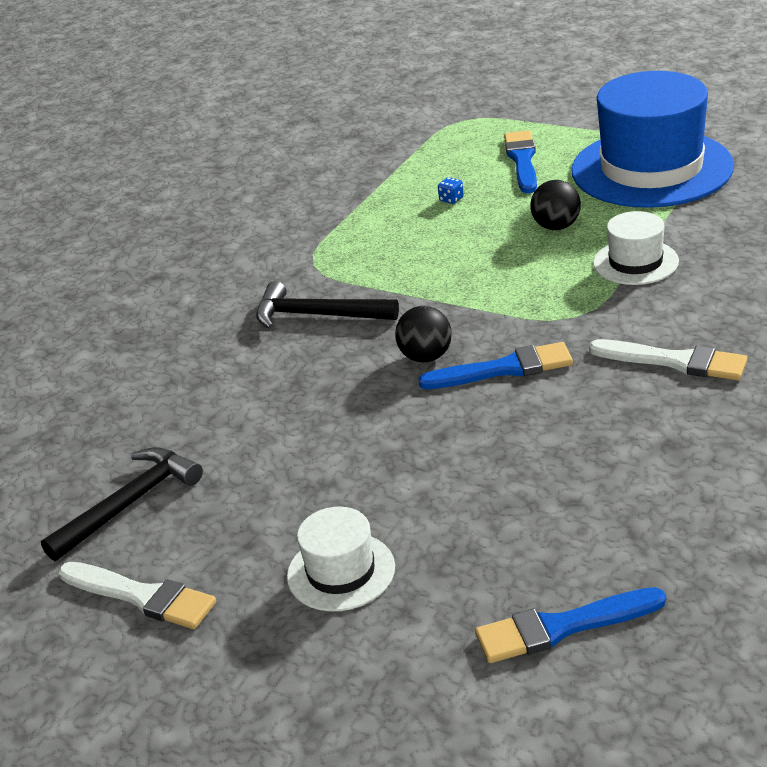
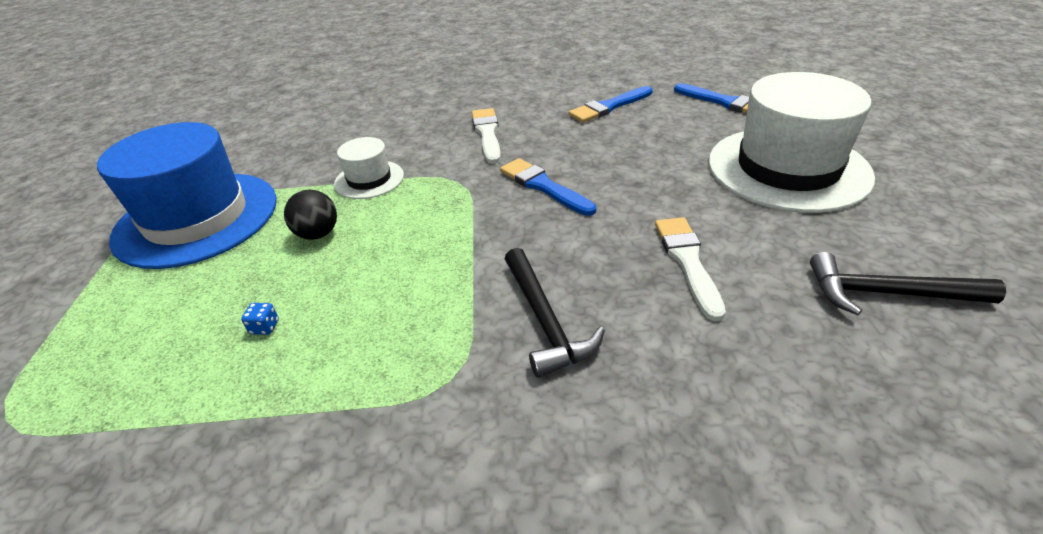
camera: 125 degrees left, 5 degrees up
(142, 596) = (928, 231): white brush -> white brush (688, 261)
(341, 572) = (787, 168): white hat -> white hat, size x2.11
(426, 357) = (557, 225): black ball -> none
(522, 160) = (163, 308): blue brush -> blue brush (609, 107)

